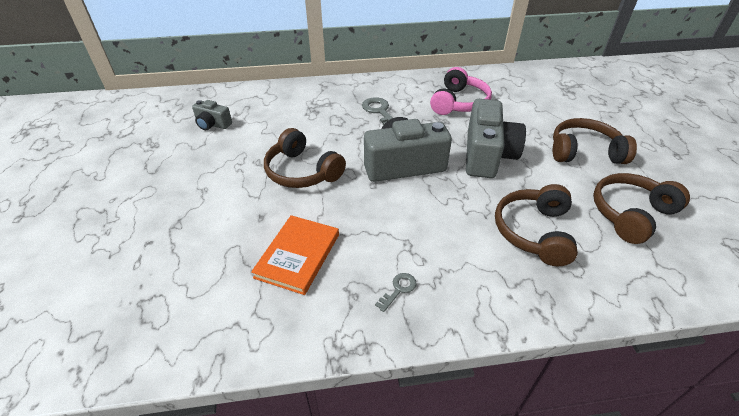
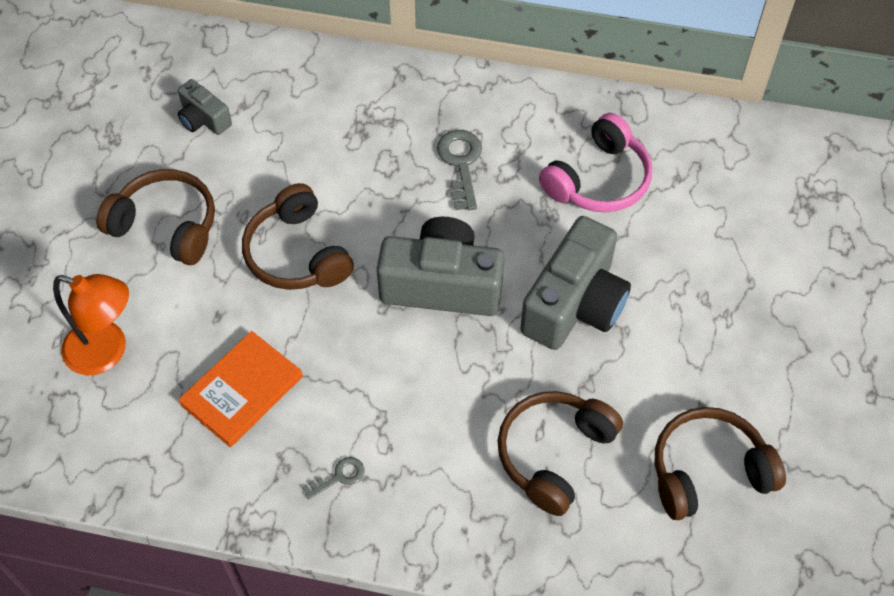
camera: 20 degrees right, 15 degrees up
(181, 260) = (107, 352): none -> orange lamp
(584, 152) = (728, 343): brown headphones -> brown headphones (166, 225)

